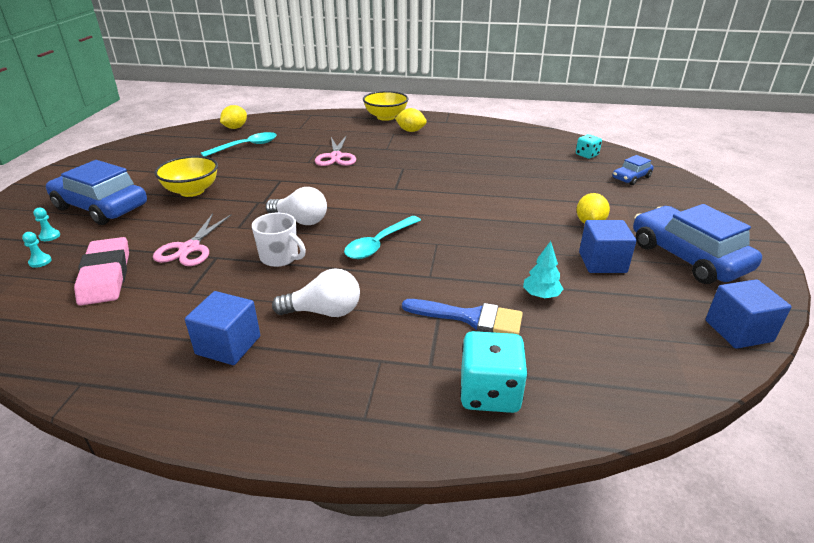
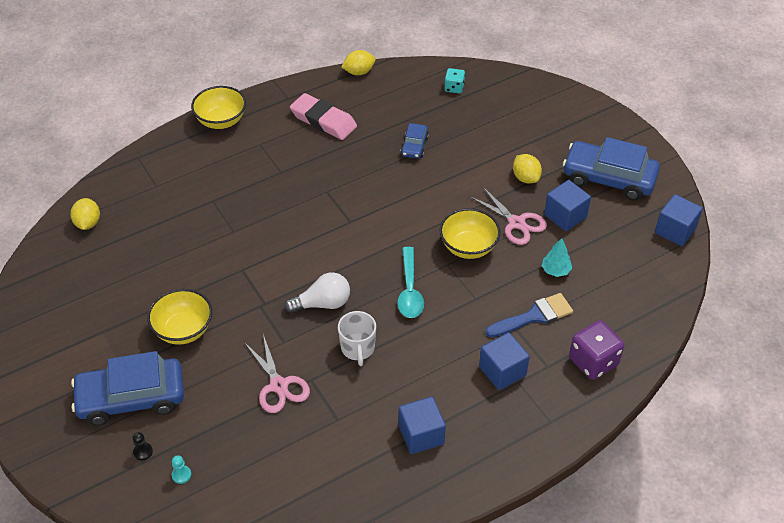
camera: 40 degrees left, 15 degrees up
(50, 236) = (143, 452): turquoise pawn -> black pawn
(105, 276) = (256, 449): pink eraser -> pink eraser (323, 120)
(246, 146) = (143, 244): turquoise spoon -> none
(280, 257) = (358, 348): white mug -> white mug turned 90 degrees clockwise
(324, 312) = (445, 371): white light bulb -> none
(336, 157) = (250, 209): pink scissors -> pink scissors (516, 223)
(377, 342) = (502, 371): none -> blue cube
(410, 131) = (272, 131): yellow lemon -> yellow lemon (359, 72)
(472, 241) = (468, 247): none -> yellow bowl
(489, 393) = (593, 361): turquoise dice -> purple dice
(631, 178) = (510, 103): blue car -> blue car (414, 146)

